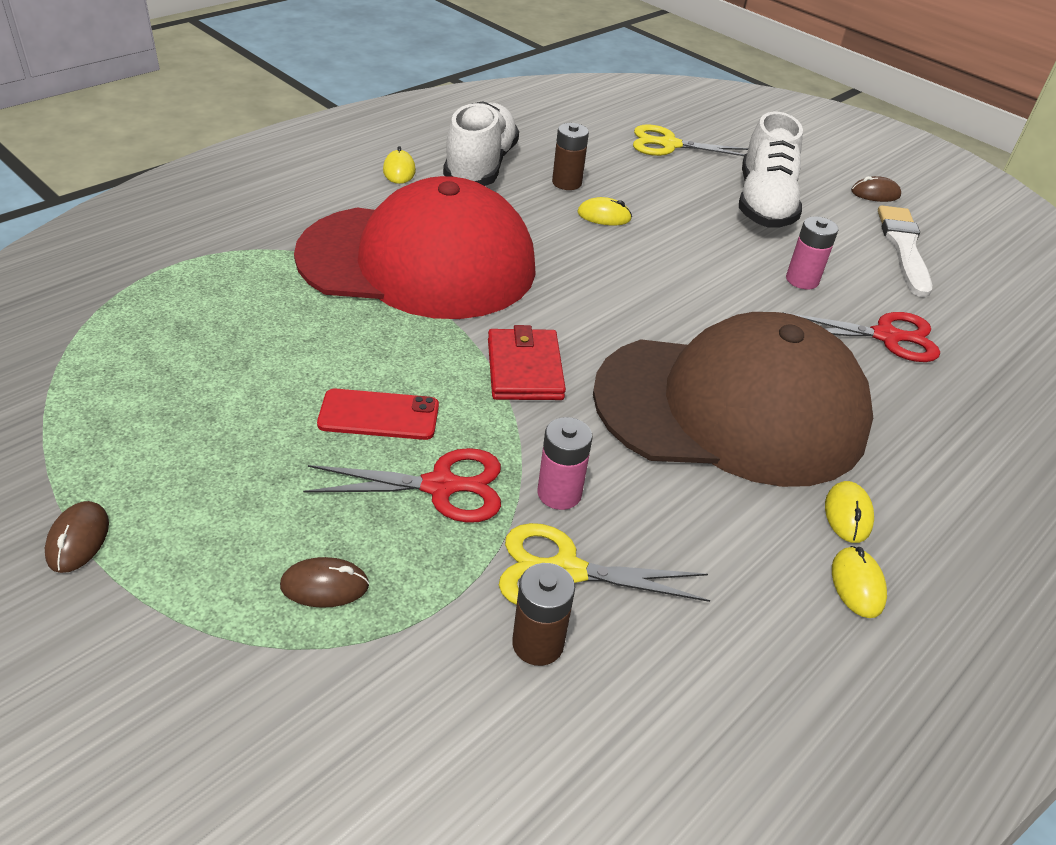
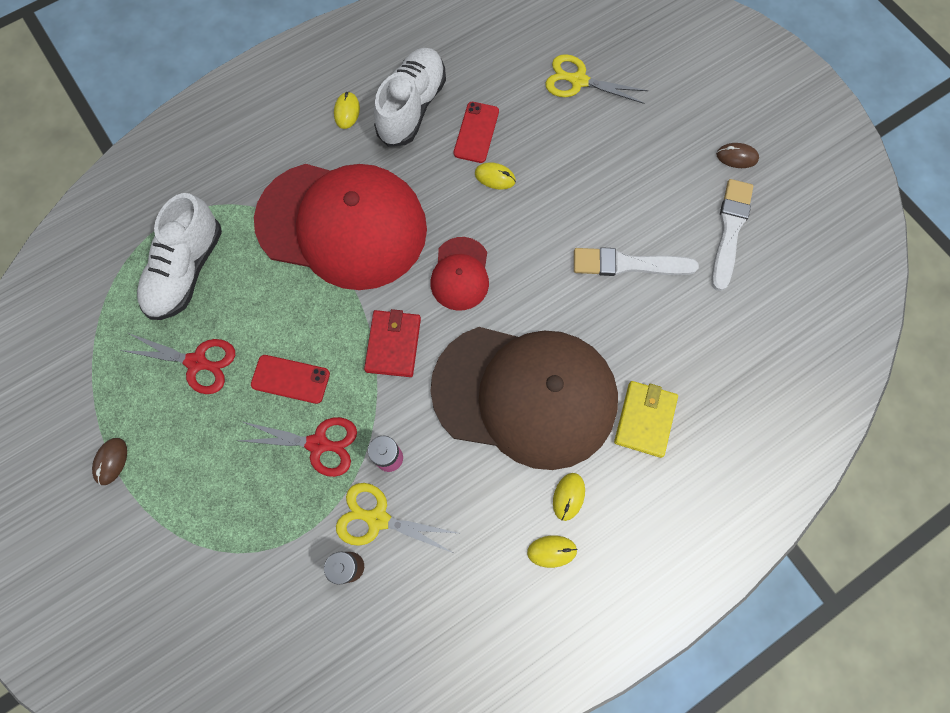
camera: 15 degrees right, 30 degrees up
(325, 586) = (240, 511): brown mouse -> none
(566, 183) = (476, 132): brown battery -> red phone
(593, 298) = (460, 274): none -> red cap
(764, 204) = (633, 167): white shoe -> white shoe (187, 270)
(802, 280) = (628, 264): pink battery -> white brush
(857, 584) = (552, 551): yellow mouse -> yellow mouse turned 75 degrees clockwise
(886, 336) = (669, 333): red scissors -> red scissors (197, 362)
(906, 421) = (645, 419): none -> yellow wallet

